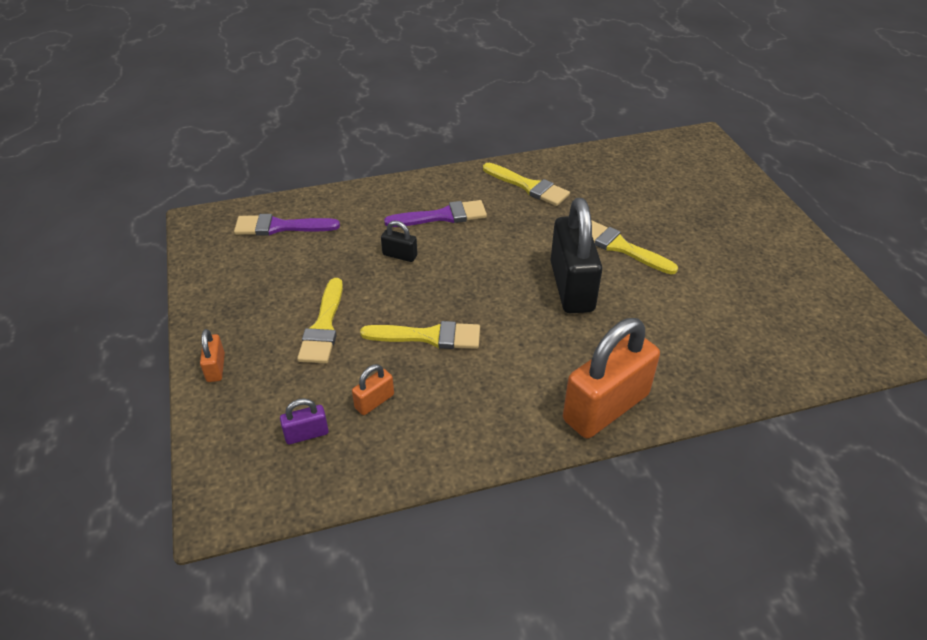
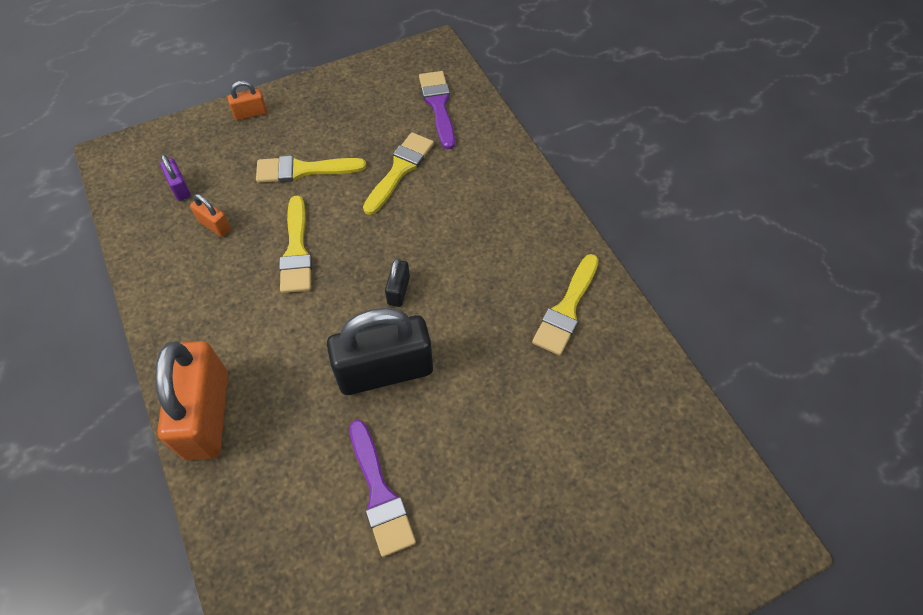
camera: 80 degrees right, 15 degrees up
(400, 255) = (412, 206): black padlock -> black padlock (398, 290)
(442, 216) = (486, 231): purple brush -> purple brush (380, 493)
(605, 407) = (207, 414): orange padlock -> orange padlock turned 45 degrees clockwise
(621, 247) = (466, 422): yellow brush -> yellow brush (400, 170)

